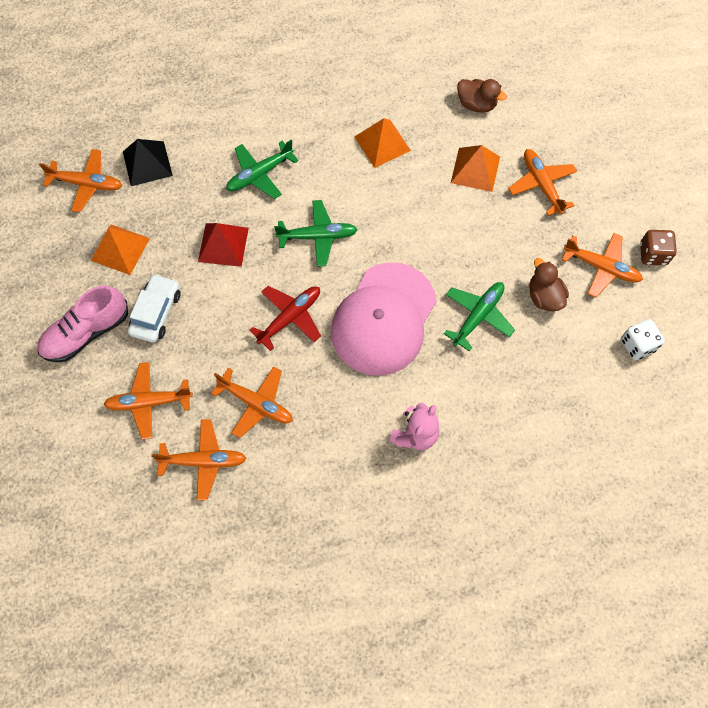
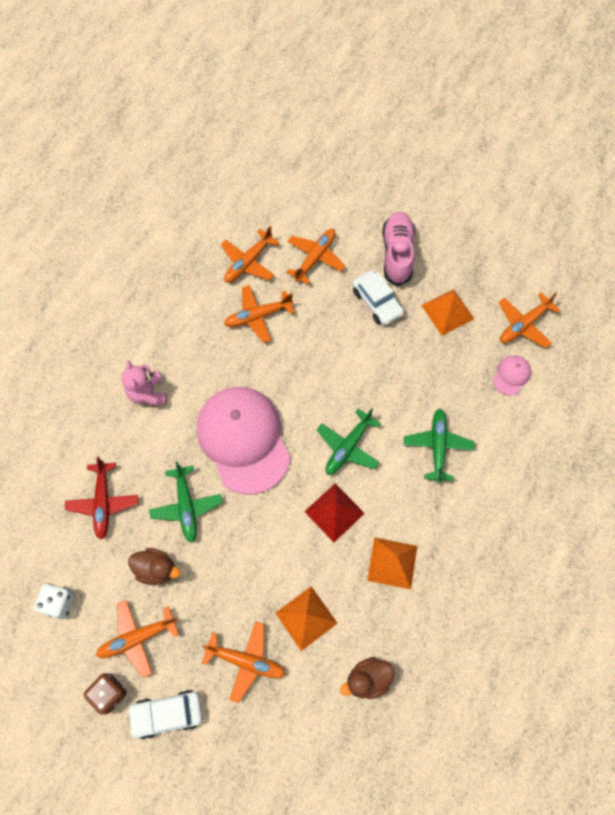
camera: 130 degrees right, 0 degrees up
(147, 163) = (511, 375): black pyramid -> pink cap
(223, 244) = (396, 378): red pyramid -> red pyramid (334, 512)
(290, 318) = (299, 380): red plane -> red plane (103, 502)
(624, 206) = (167, 714): none -> white car

